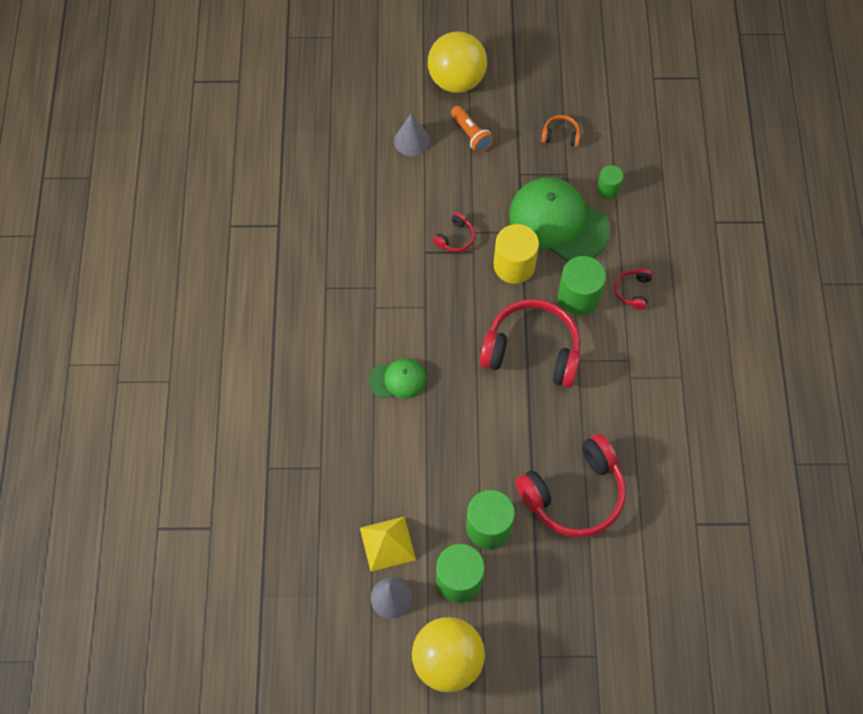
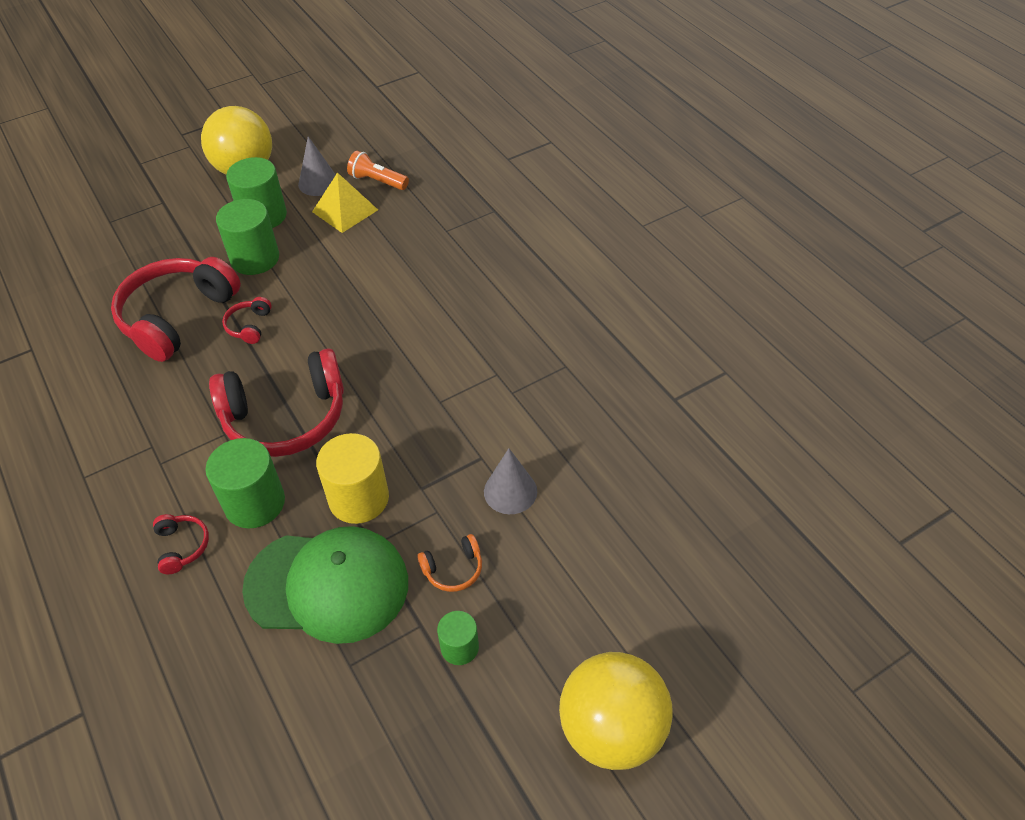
camera: 150 degrees right, 15 degrees down
(398, 380) = (421, 324): green cap -> none
(411, 141) = (603, 589): grey cone -> grey cone (510, 491)
(455, 238) = (454, 493): red headphones -> red headphones (249, 326)
(471, 134) = (528, 647): orange flashlight -> orange flashlight (377, 181)
(560, 135) = (391, 725): orange headphones -> orange headphones (453, 569)
(608, 189) = (275, 675): green cylinder -> green cylinder (459, 647)

